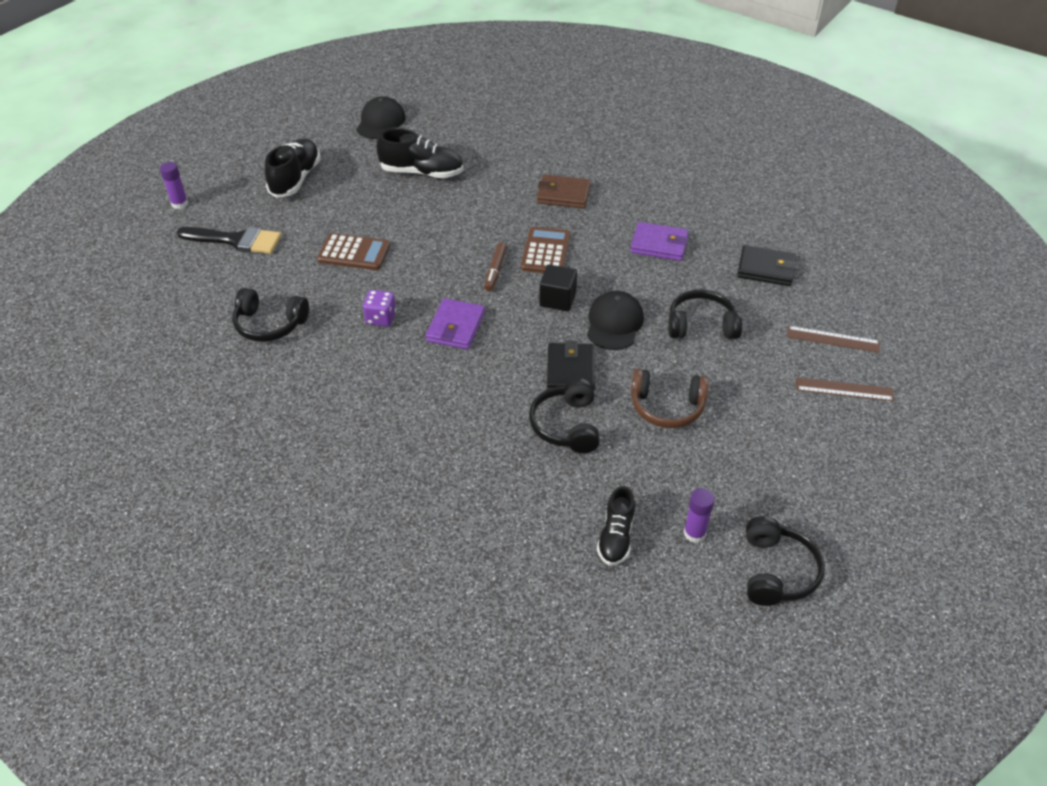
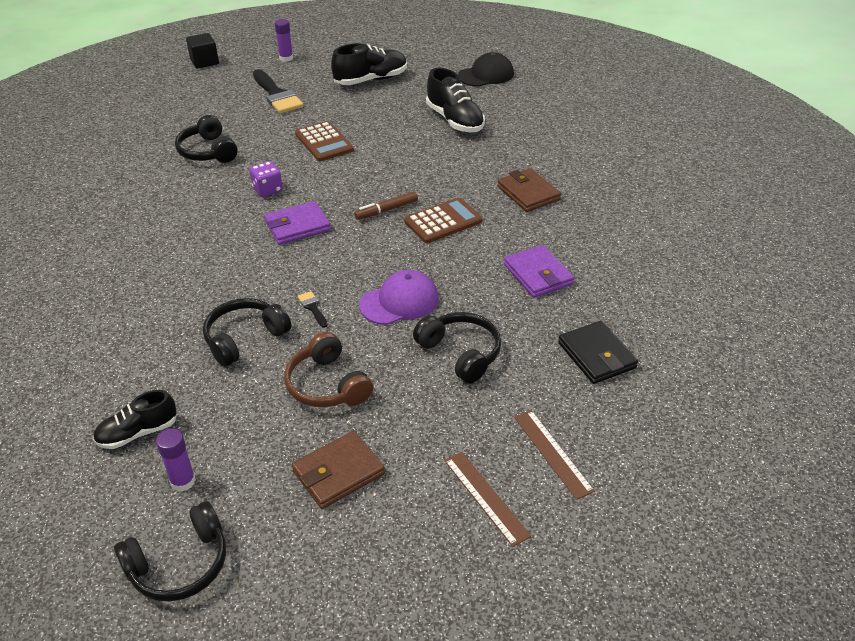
camera: 50 degrees right, 5 degrees down
(557, 299) = (392, 257): black cube -> black cube (204, 62)
(570, 370) = (313, 308): black wallet -> black brush
(614, 323) = (399, 302): black cap -> purple cap
(761, 446) = (338, 473): none -> brown wallet

